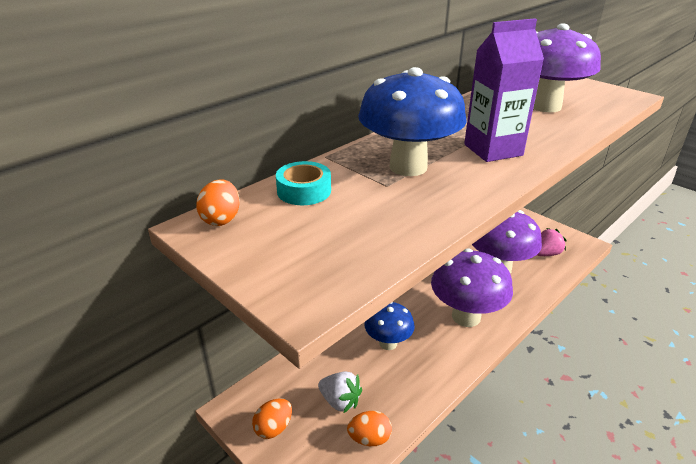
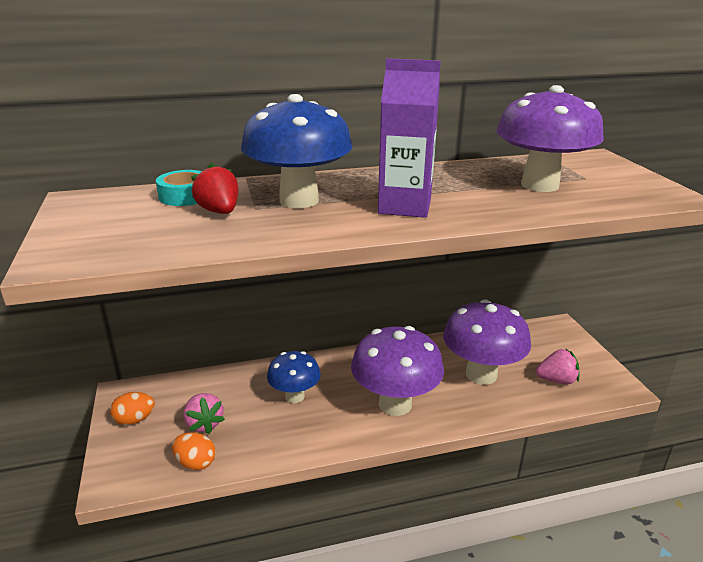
camera: 30 degrees right, 5 degrees down
(221, 219) = (97, 198): orange egg -> none
(340, 401) = (204, 424): white strawberry -> pink strawberry
(363, 198) = (219, 211): none -> red strawberry

